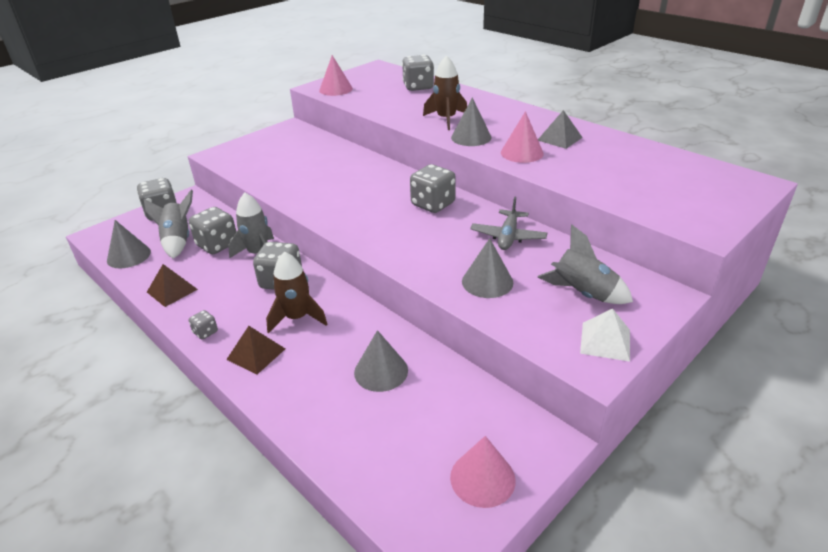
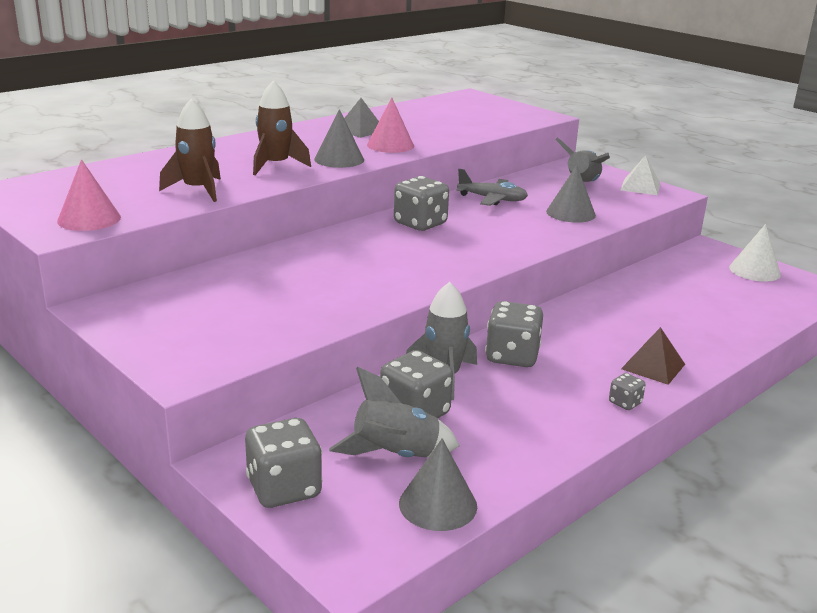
camera: 90 degrees left, 10 degrees down
(172, 290) = (538, 441): brown pyramid -> none
(297, 318) = (584, 344): brown rocket -> brown rocket (198, 190)
(381, 371) = (656, 301): grey cone -> none
(418, 87) = (137, 171): grey dice -> none
(482, 478) = (754, 271): pink cone -> white cone

